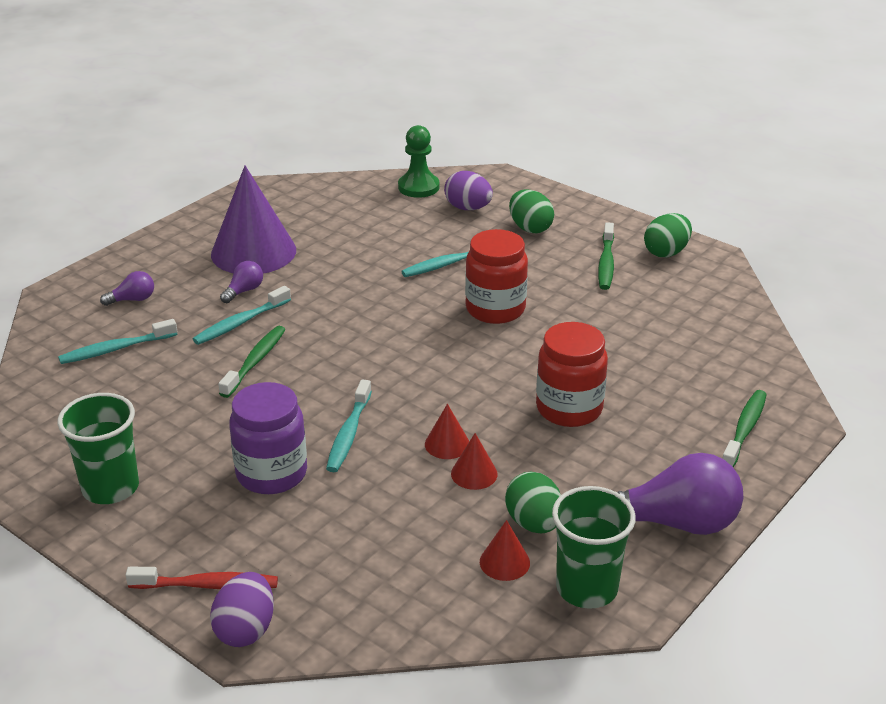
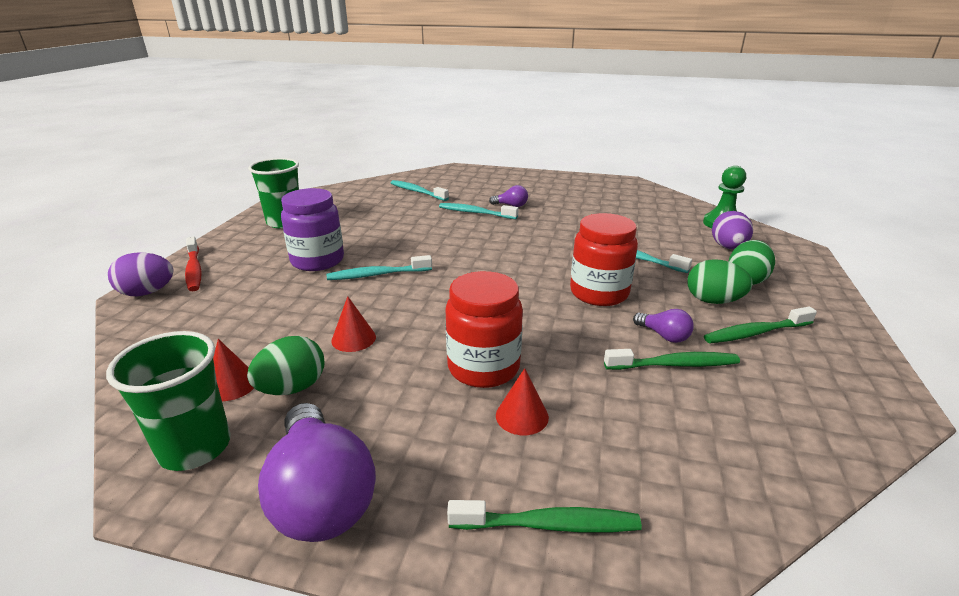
camera: 65 degrees right, 5 degrees down
(133, 300) = (469, 184): purple light bulb -> purple light bulb (664, 335)
(253, 252) = (557, 197): purple cone -> none
(255, 361) = (437, 227): green toothbrush -> green toothbrush (674, 365)
(447, 444) = (388, 316): red cone -> red cone (522, 416)
(666, 252) = (839, 367): green egg -> green egg (713, 301)

